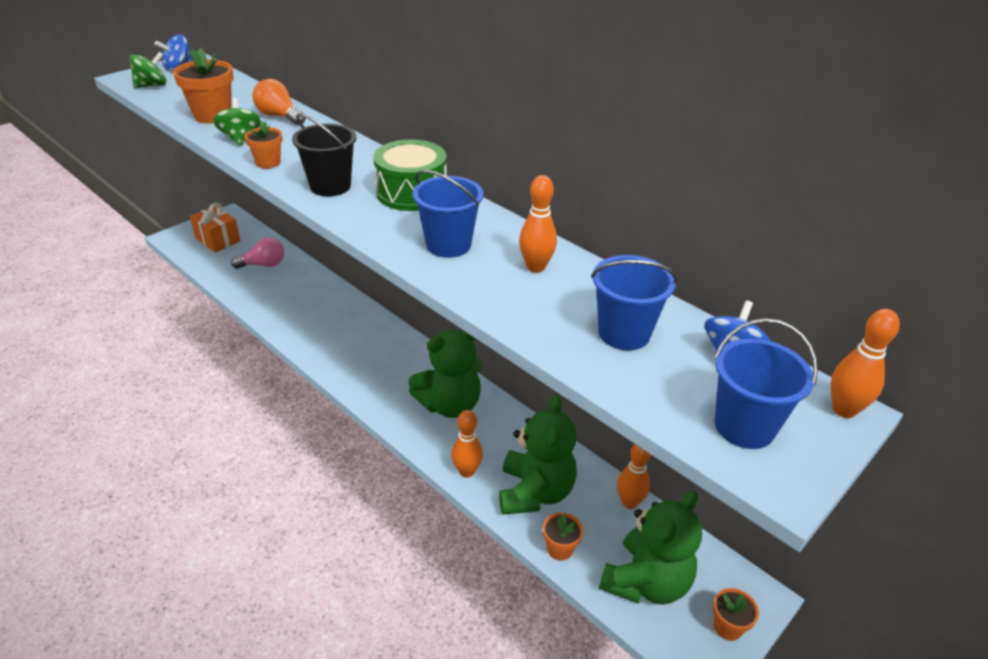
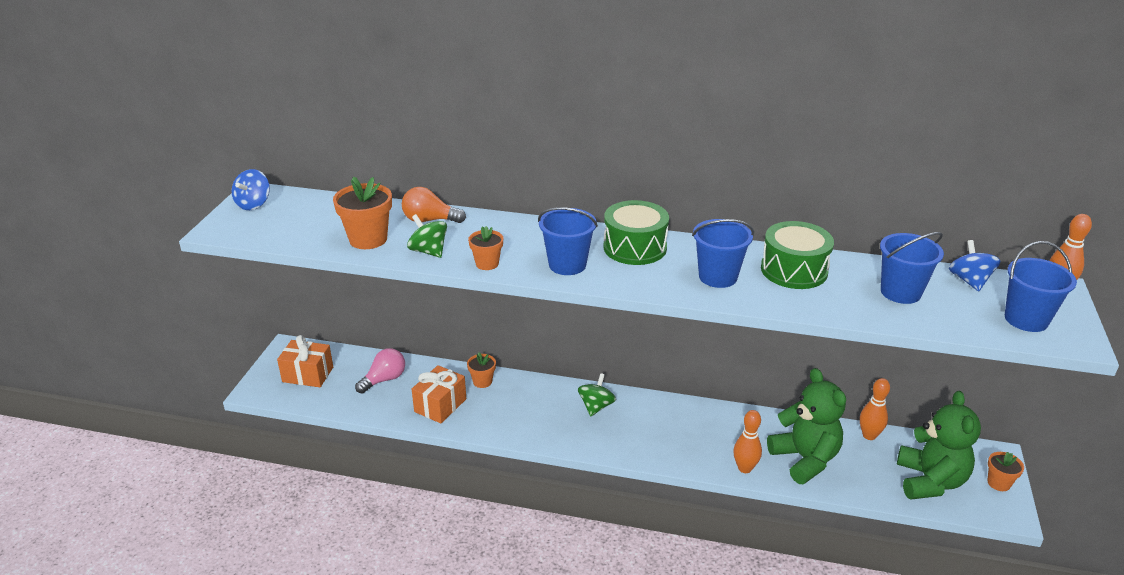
camera: 30 degrees left, 5 degrees down
(152, 85) = (258, 230): green spinning top -> green spinning top (596, 406)
(280, 301) = (440, 405): none -> orange gift
(330, 186) = (567, 265): black bucket -> blue bucket
(450, 405) = (679, 426): green teddy bear -> none
(536, 267) = (794, 270): orange bowling pin -> green drum
(560, 549) = (860, 488): orange flower pot -> orange flower pot (482, 381)

